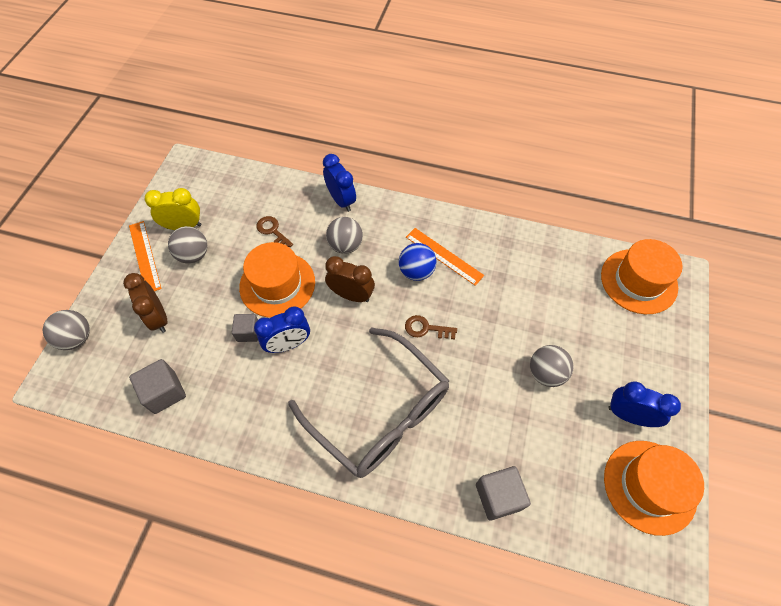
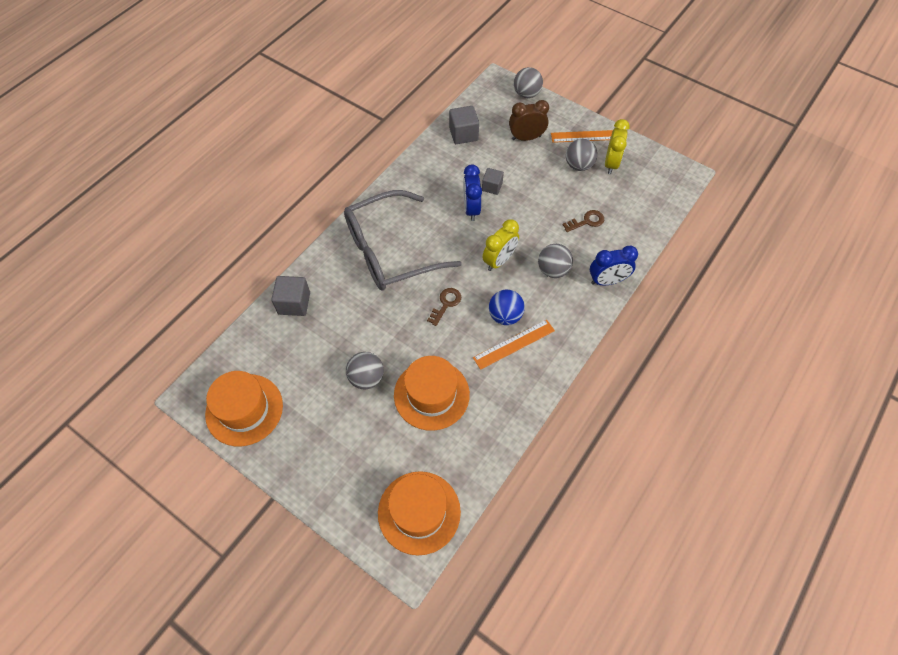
camera: 110 degrees right, 0 degrees up
(277, 284) = (529, 213): orange hat -> orange hat (431, 394)
(351, 295) = (499, 260): brown clock -> yellow clock
(628, 415) = (301, 425): blue clock -> none

